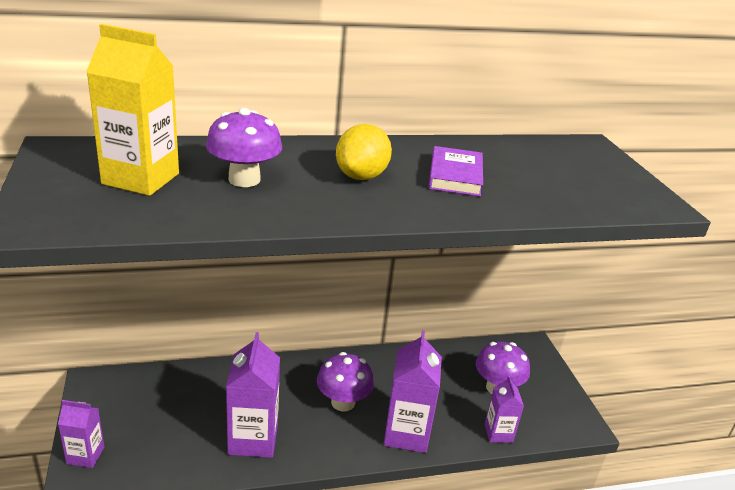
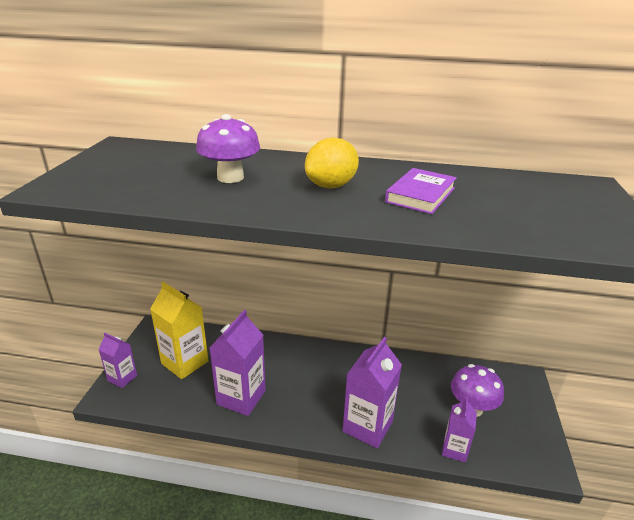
camera: 25 degrees right, 0 degrees up
(141, 179) = (154, 169): yellow carton -> yellow carton (185, 362)
(343, 402) = (326, 386): purple mushroom -> none

